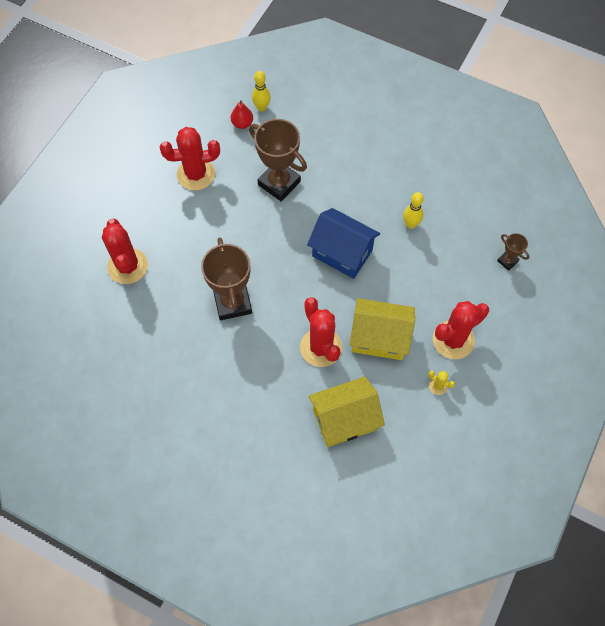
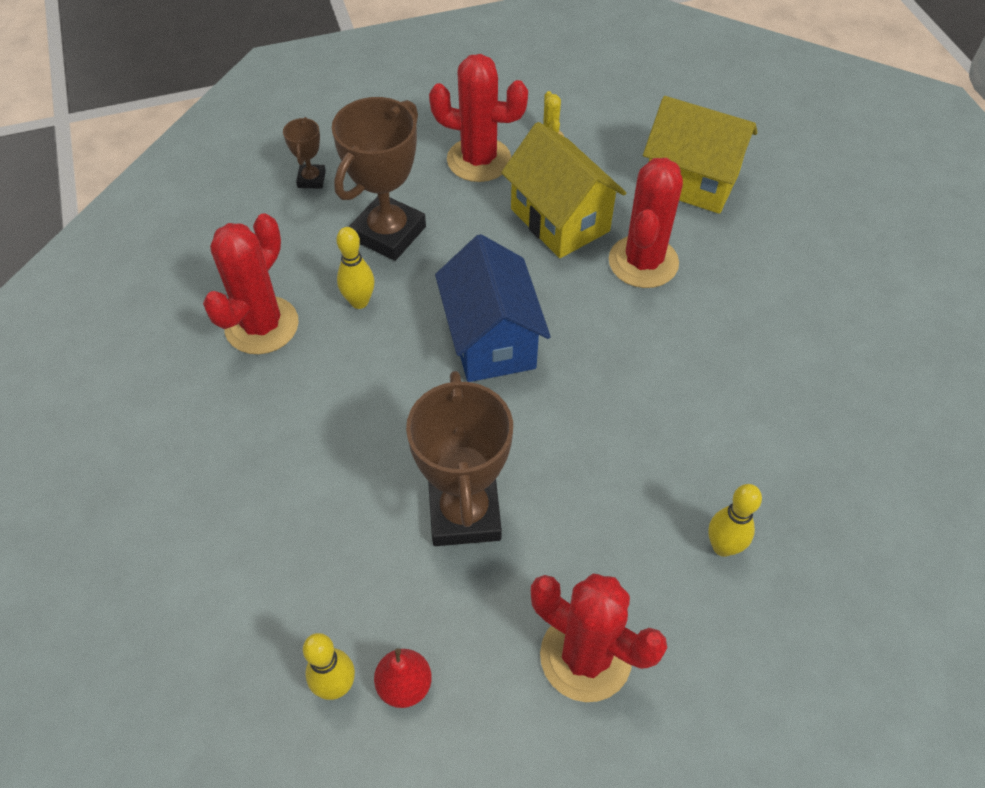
camera: 135 degrees left, 10 degrees down
(128, 266) = (844, 587): red cactus -> red cactus (262, 325)
(180, 245) = (723, 547): none -> yellow bowling pin
(232, 302) = (712, 399): brown trophy -> brown trophy (388, 233)

